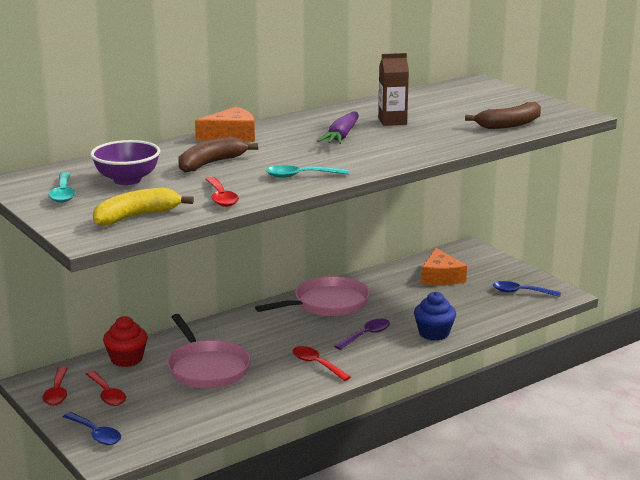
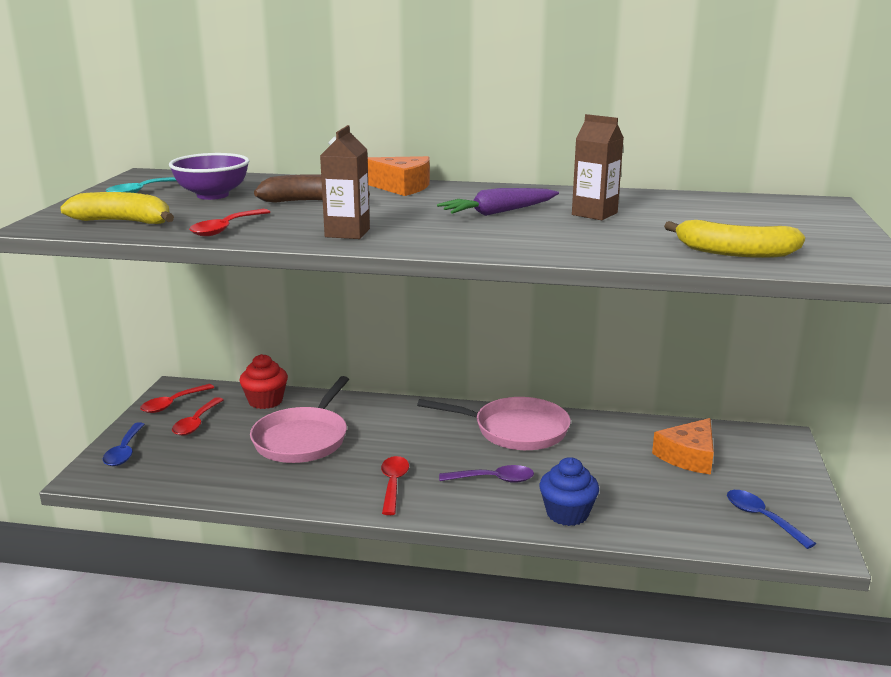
camera: 45 degrees right, 0 degrees up
(301, 176) = (347, 233): turquoise spoon -> brown carton
(509, 124) = (734, 252): brown banana -> yellow banana

